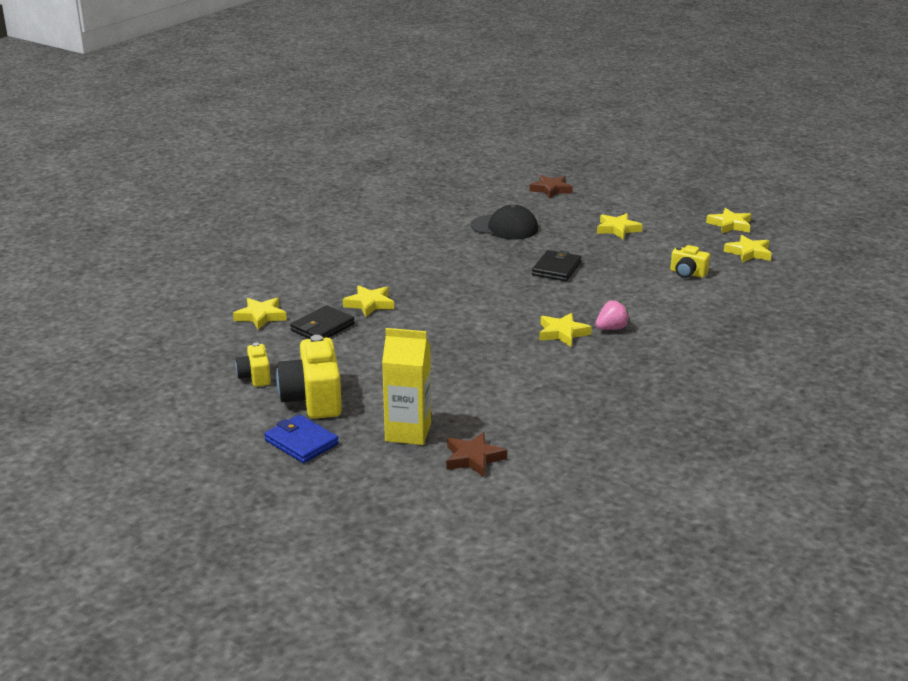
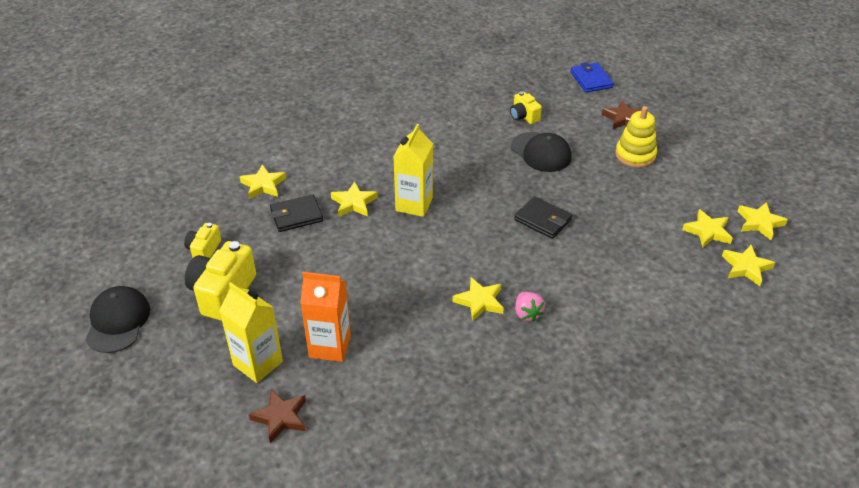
camera: 30 degrees right, 15 degrees up
(225, 451) = (118, 321): none -> black cap
(301, 442) = (174, 337): blue wallet -> blue wallet (591, 80)
(429, 290) = (414, 204): none -> yellow carton
(463, 400) = (330, 346): none -> orange carton
(556, 269) = (542, 220): black wallet -> black wallet turned 75 degrees clockwise
(587, 209) = (635, 155): none -> yellow stacking toy
(611, 328) = (527, 314): pink strawberry -> pink strawberry turned 75 degrees clockwise
(617, 229) = (642, 190): yellow star -> yellow star (707, 232)
(687, 273) = (660, 272): yellow camera -> yellow camera (523, 116)

